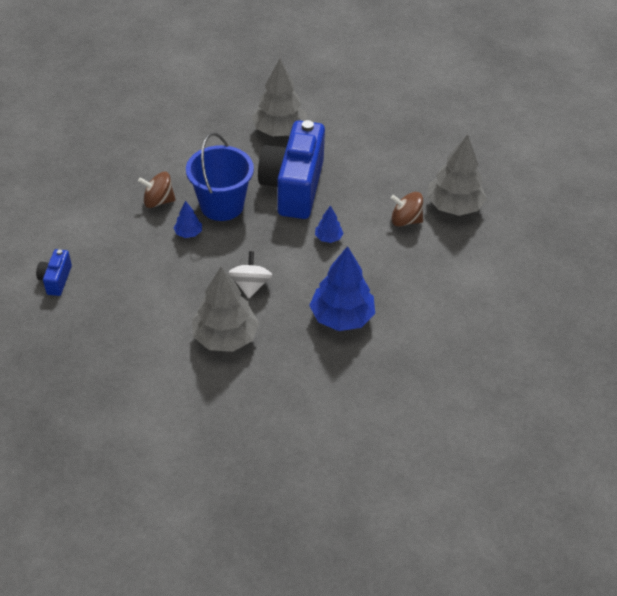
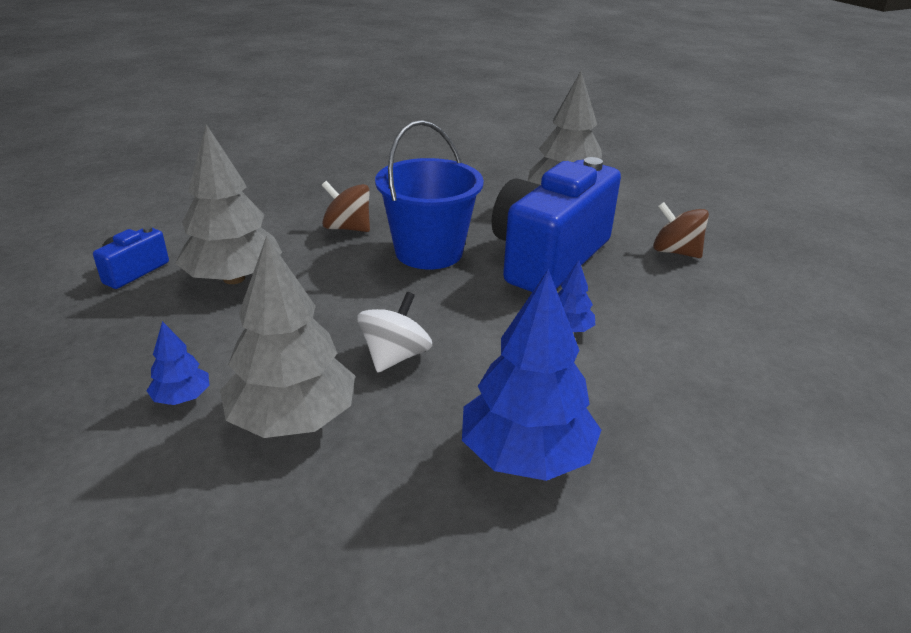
camera: 25 degrees right, 15 degrees down
(188, 233) = (356, 269): blue tree -> blue tree (182, 398)
(405, 220) = (719, 342): brown spinning top -> brown spinning top (675, 252)
(454, 206) = (820, 345): grey tree -> grey tree (234, 278)

